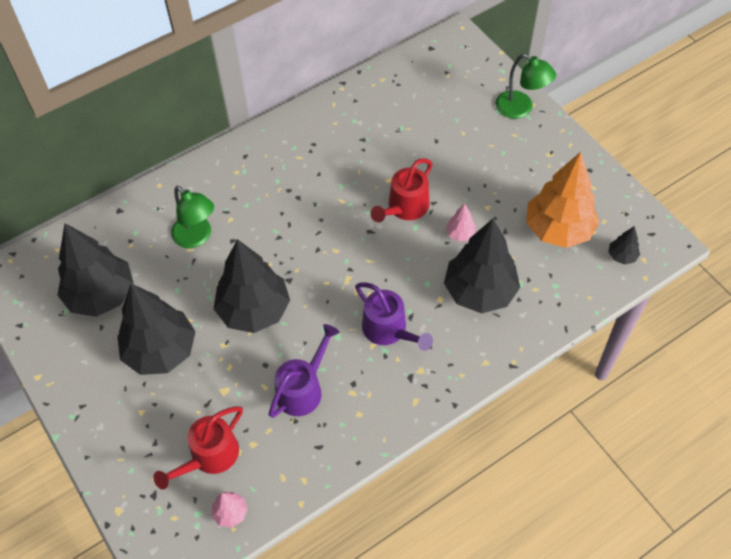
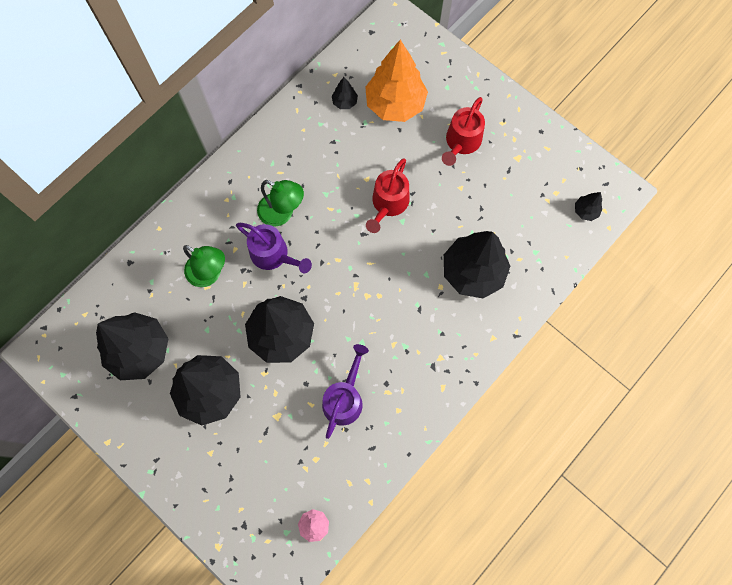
camera: 15 degrees left, 15 degrees up
(209, 457) = (282, 480): red watering can -> red watering can (461, 142)
(385, 105) = (345, 102): none -> black tree
(389, 330) = (404, 326): purple watering can -> purple watering can (273, 255)
(460, 234) = (443, 219): pink tree -> none
(520, 109) = (467, 81): green lamp -> green lamp (282, 213)
(558, 229) = (526, 197): orange tree -> orange tree (395, 104)

